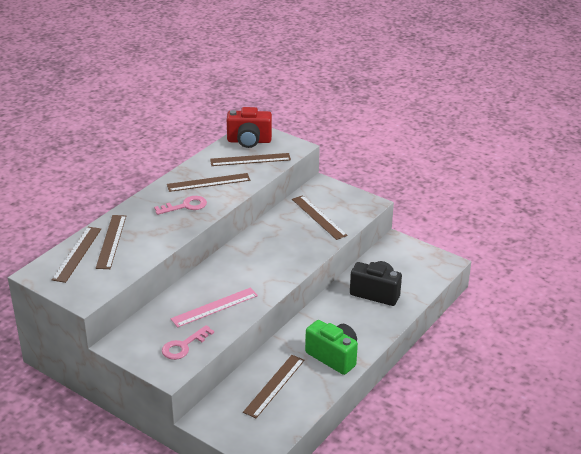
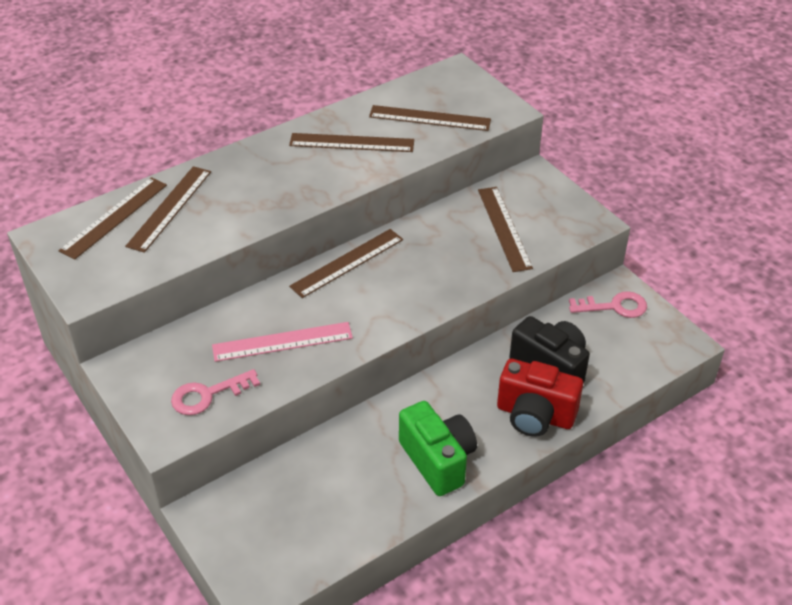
camera: 20 degrees right, 10 degrees up
(185, 206) = (300, 174): pink key -> pink key (614, 306)
(249, 141) = (443, 88): red camera -> red camera (535, 415)
(274, 386) = (329, 485): brown ruler -> brown ruler (347, 263)

